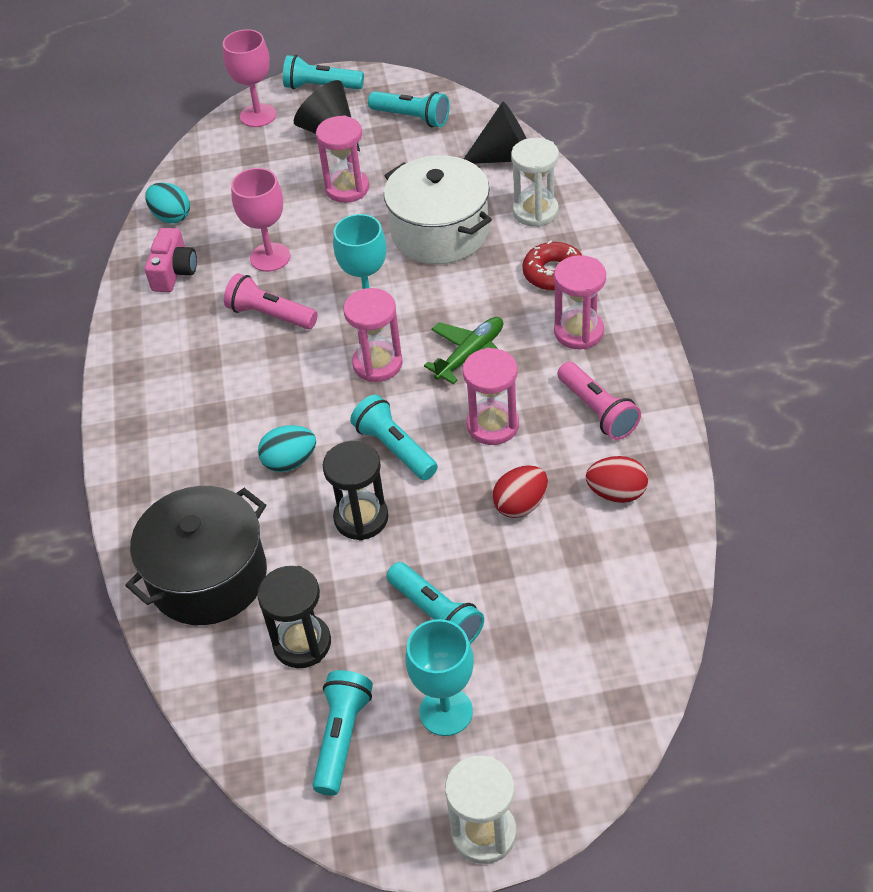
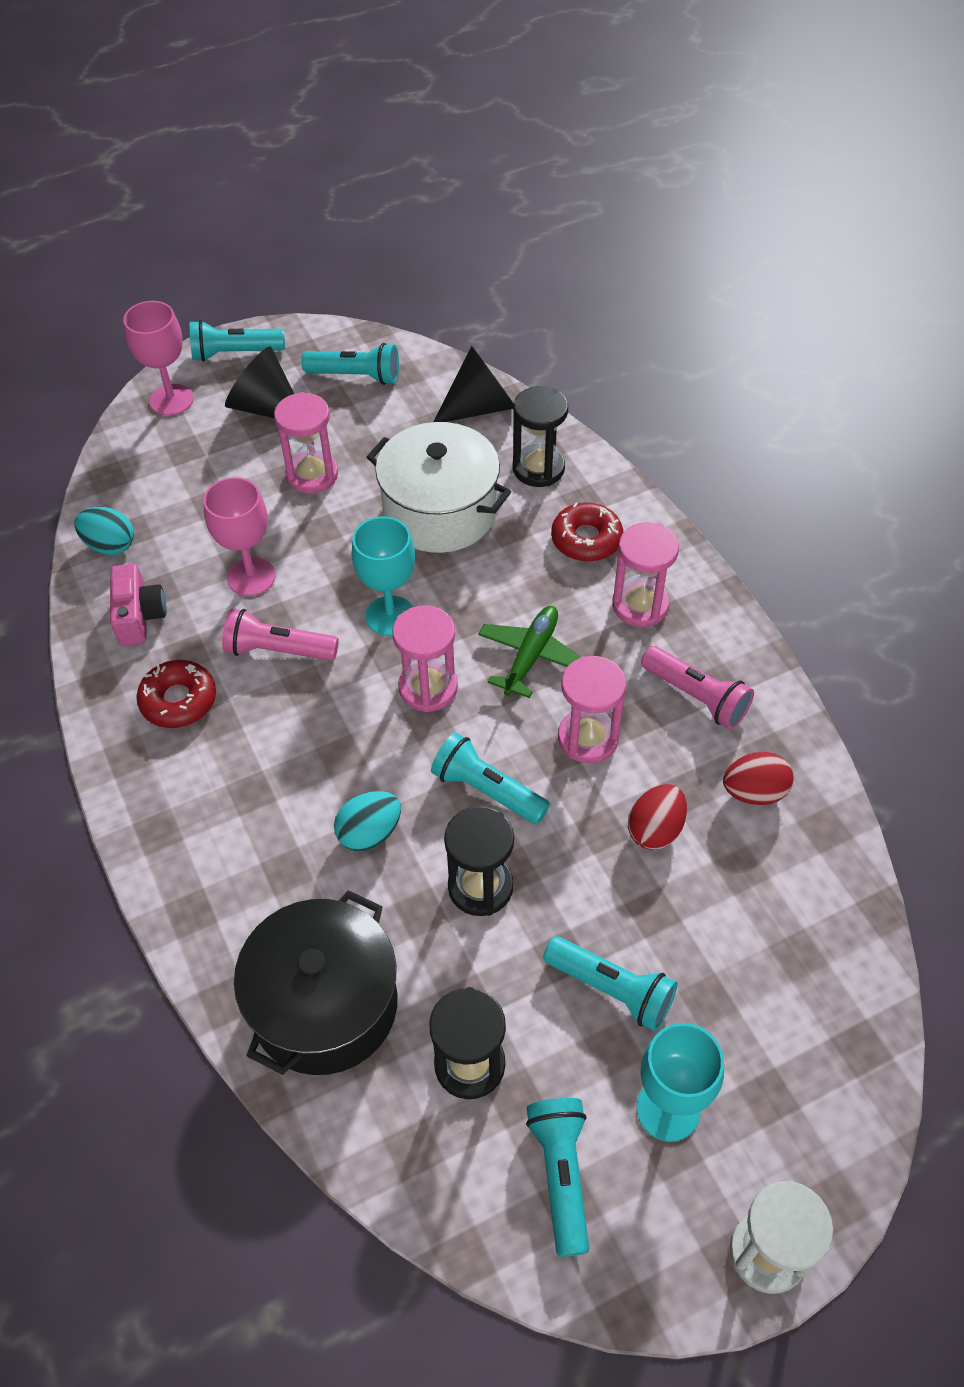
camera: 20 degrees left, 5 degrees up
(181, 338) = (178, 700): none -> red donut
(535, 212) = (538, 468): white hourglass -> black hourglass

